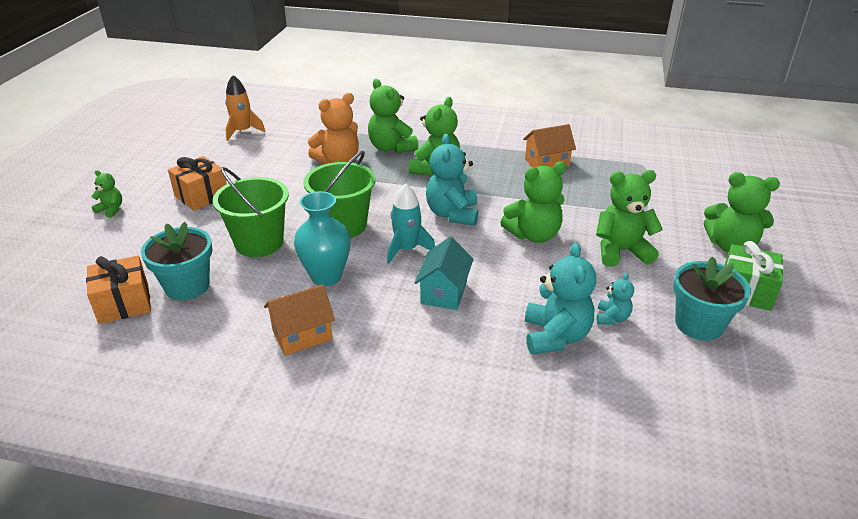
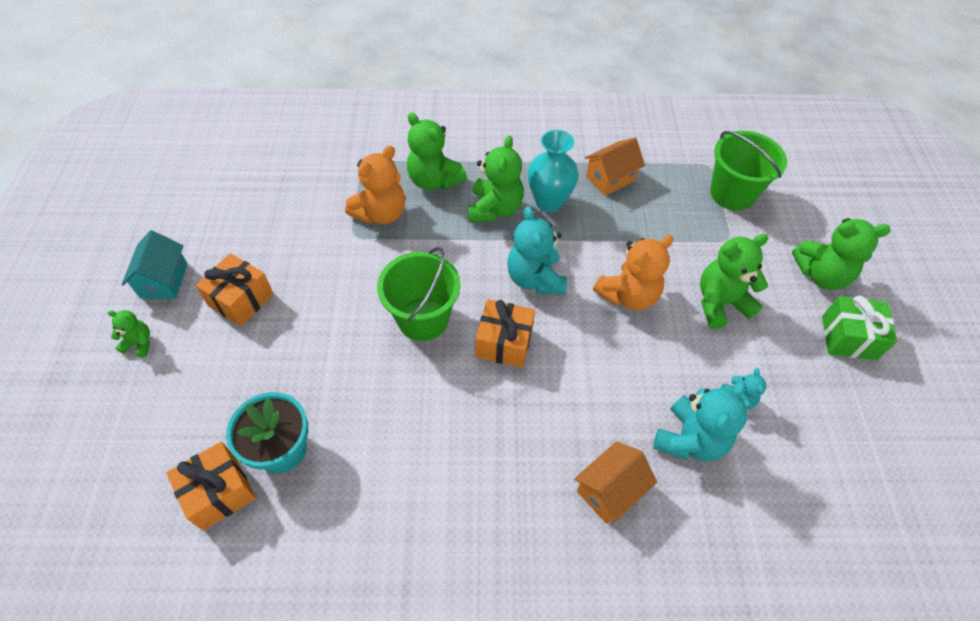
camera: 15 degrees left, 20 degrees up
(243, 131) = (248, 179): orange rocket -> none
(259, 243) = (338, 364): green bucket -> green bucket (732, 193)
(302, 335) = (436, 495): orange house -> orange house (609, 490)
(326, 276) = (431, 402): turquoise vase -> turquoise vase (549, 202)
(407, 249) = (504, 343): turquoise rocket -> orange gift
(444, 292) = (562, 400): turquoise house -> turquoise house (164, 280)
(533, 235) = (628, 295): green teddy bear -> orange teddy bear
(555, 336) = (690, 439): turquoise teddy bear -> turquoise teddy bear turned 45 degrees clockwise
(699, 324) = (817, 393): turquoise flower pot -> none

